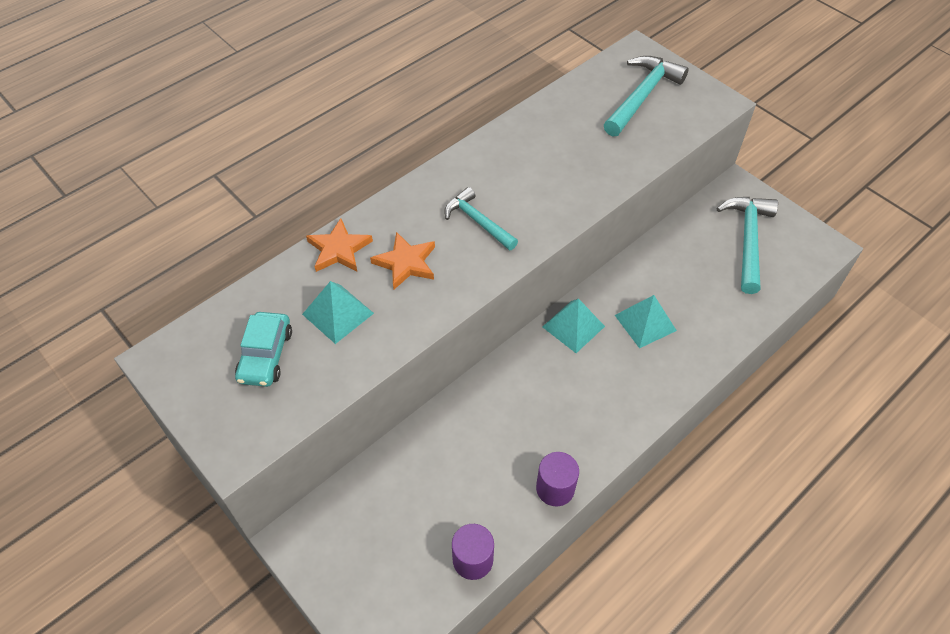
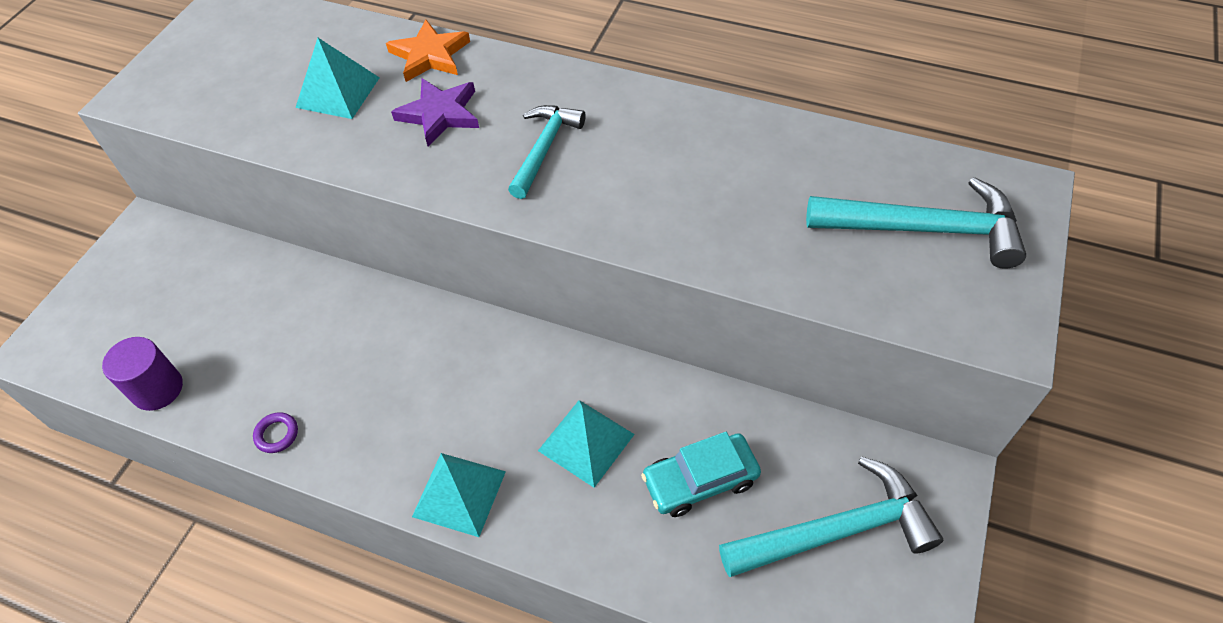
camera: 65 degrees right, 0 degrees up
(265, 355) = (259, 65): turquoise car -> turquoise car (700, 480)
(406, 263) = (440, 114): orange star -> purple star
(555, 488) = (277, 434): purple cylinder -> purple ring
(573, 326) = (533, 360): turquoise pyramid -> turquoise pyramid (459, 493)

